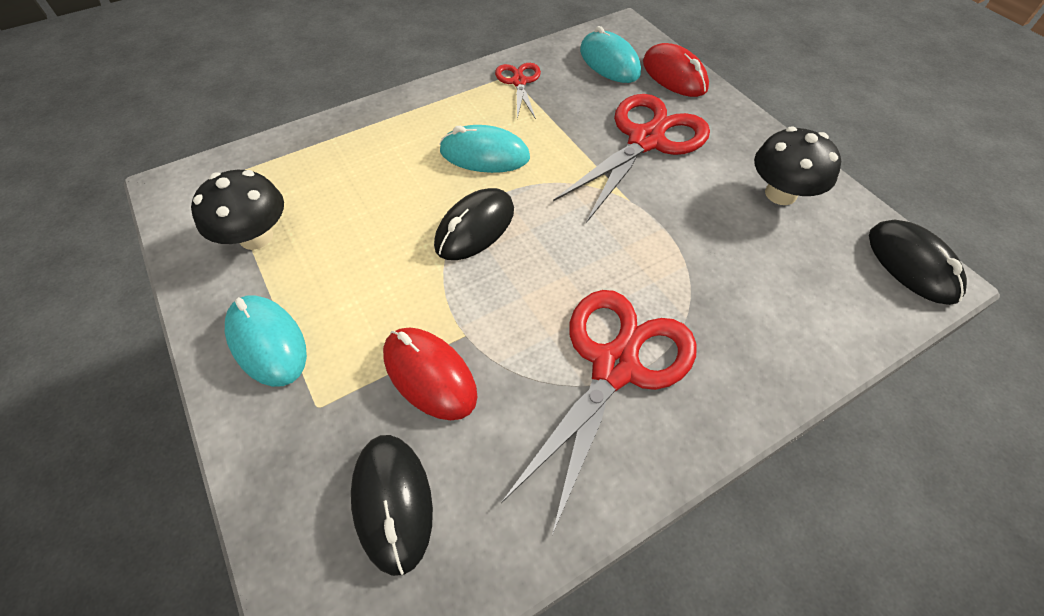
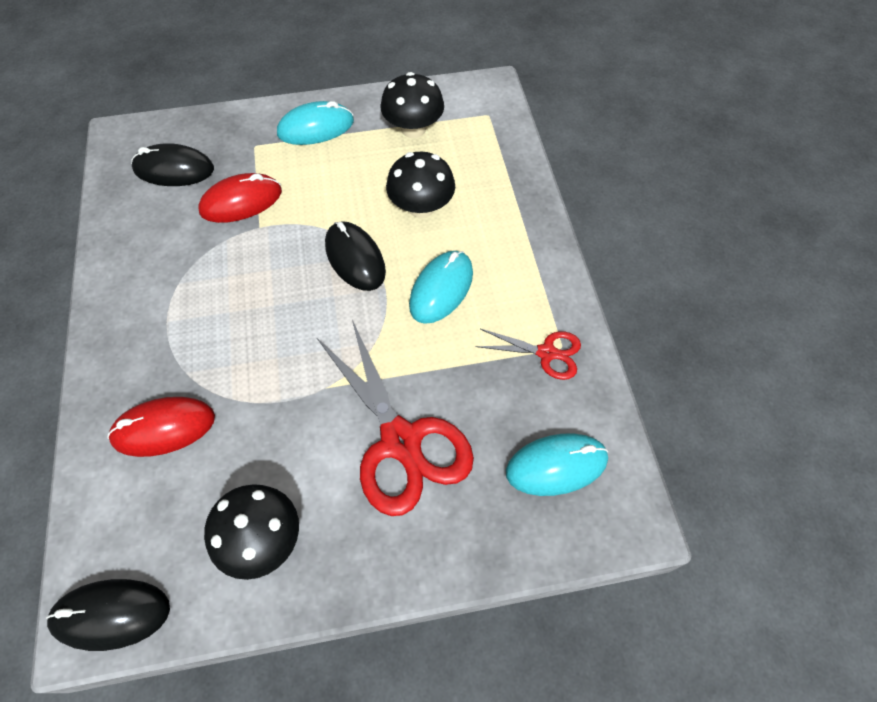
camera: 110 degrees right, 5 degrees up
(384, 195) = (421, 207): none -> black mushroom
(615, 366) = (179, 307): red scissors -> none
(674, 75) = (504, 534): red mouse -> red mouse (164, 428)

